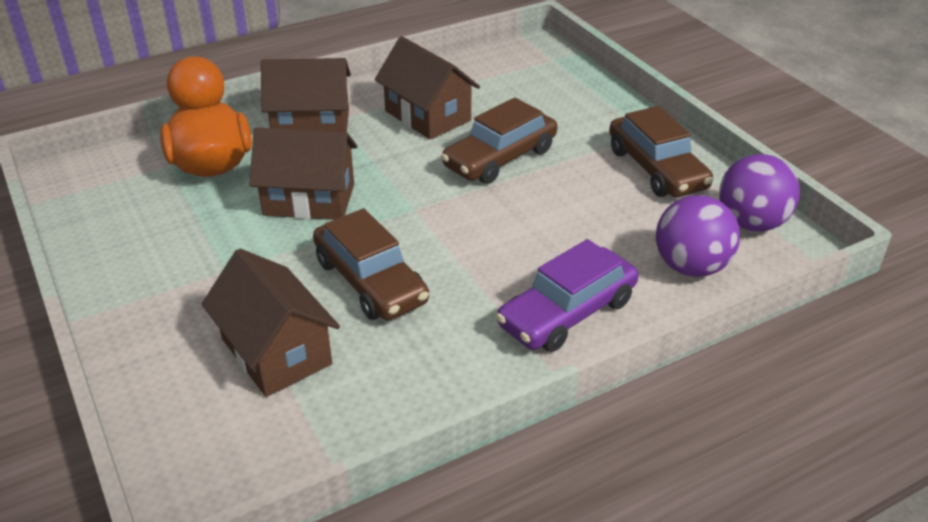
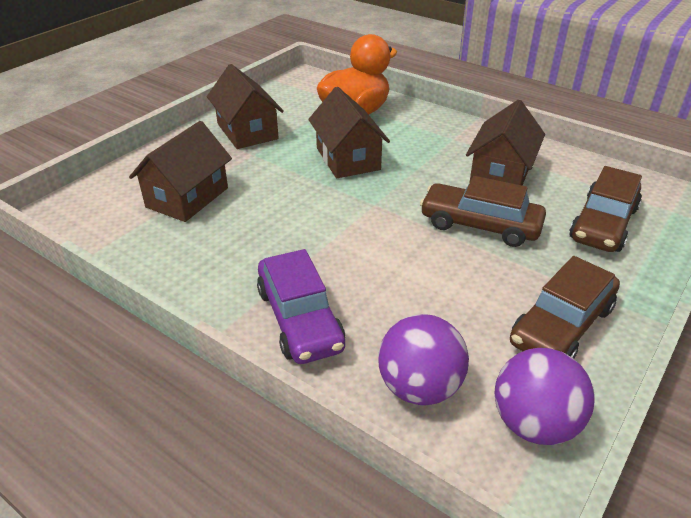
camera: 65 degrees right, 0 degrees up
(311, 125) = (434, 131): brown house -> brown house (247, 131)
(370, 281) = (277, 211): brown car -> brown car (603, 224)
(567, 313) = (300, 318): purple car -> purple car turned 135 degrees counterclockwise

